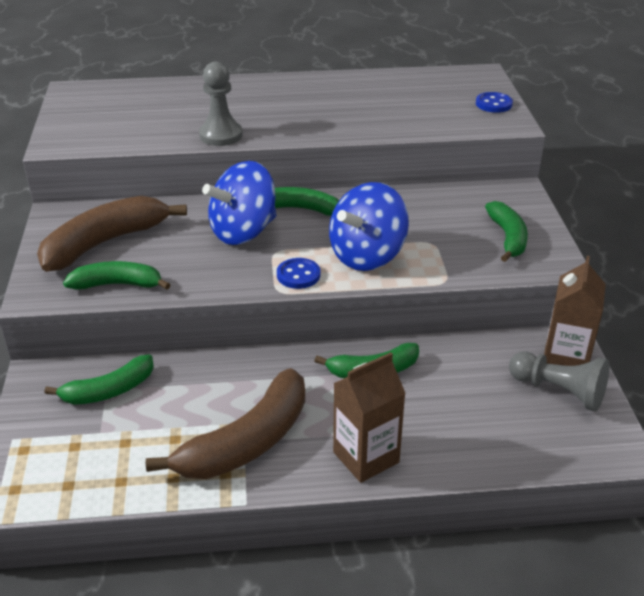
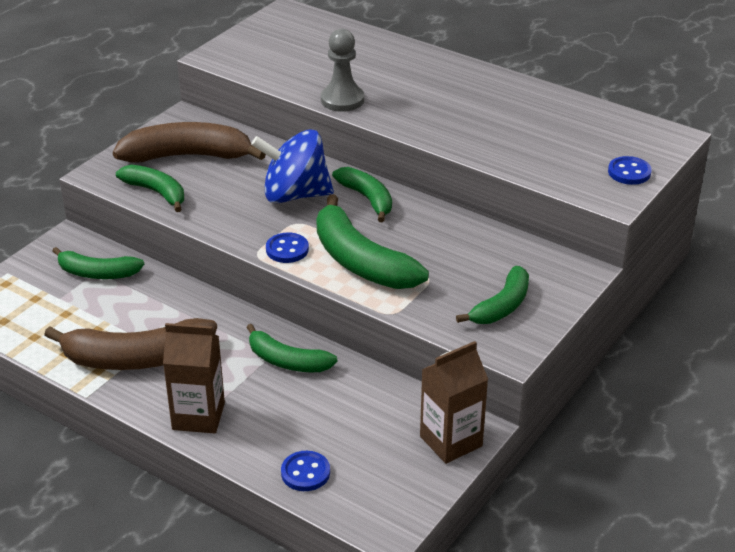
camera: 40 degrees right, 0 degrees up
(367, 256) = (360, 261): blue spinning top -> green banana
(507, 448) = (305, 473): none -> blue button
(559, 391) = (408, 460): grey pawn -> none

